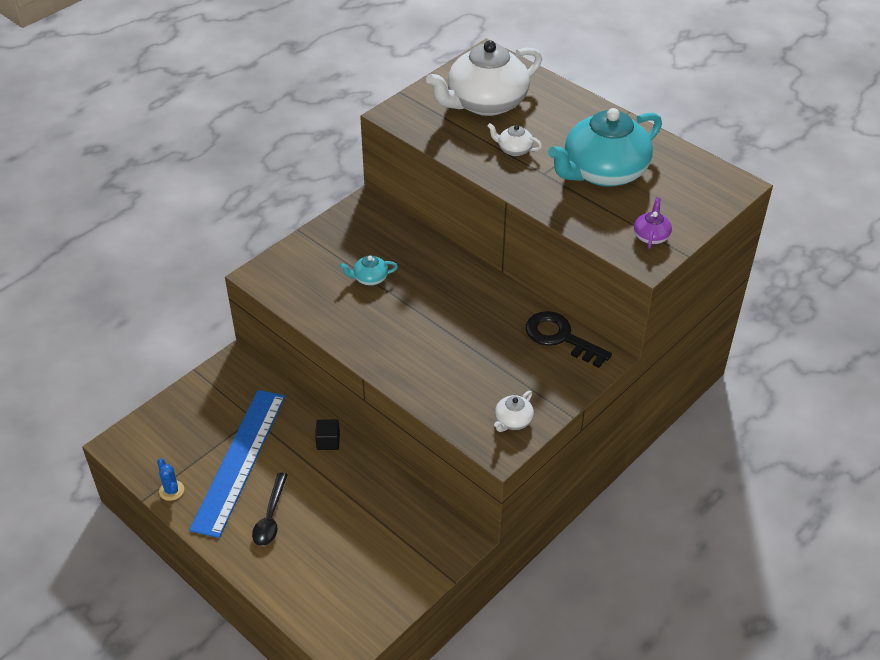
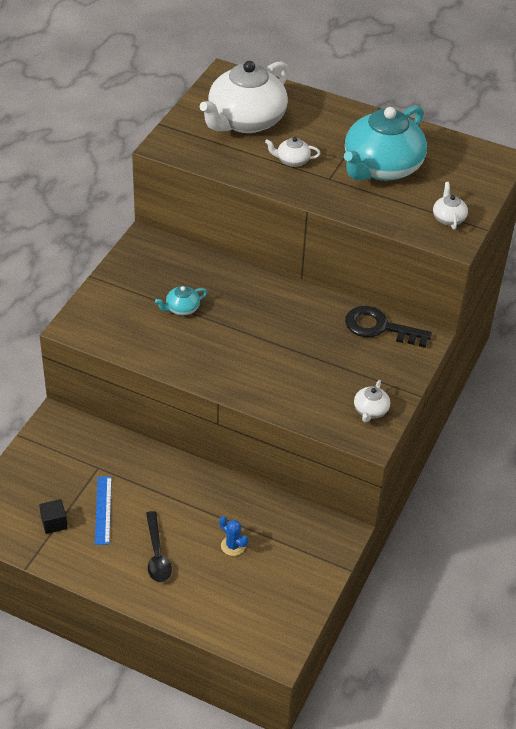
camera: 20 degrees left, 0 degrees up
(171, 490) = (49, 553): blue cactus -> blue cactus (233, 546)
(239, 460) = (103, 510): blue ruler -> blue ruler, size x0.47
(328, 441) = (180, 473): black cube -> black cube (54, 523)
(651, 236) = (448, 218): purple teapot -> white teapot

